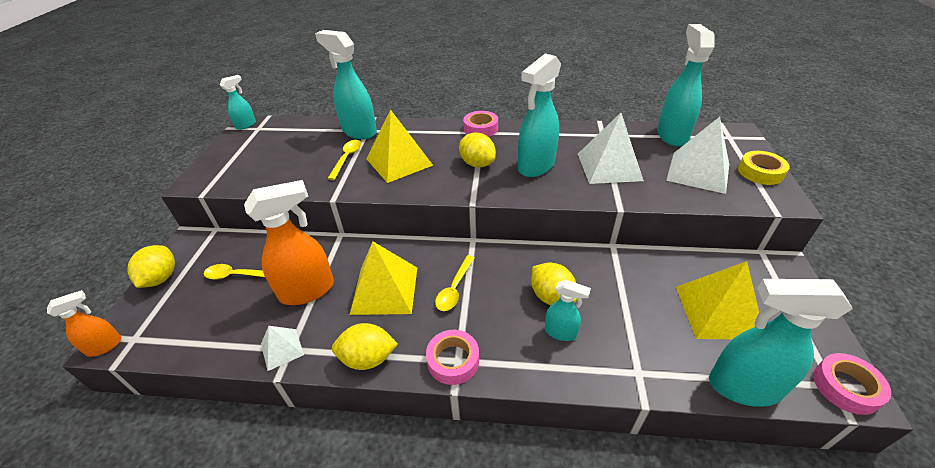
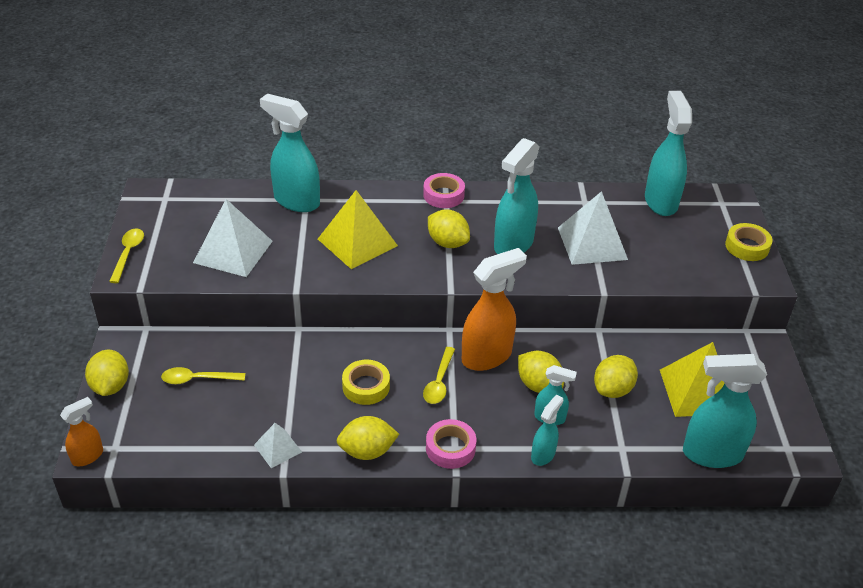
camera: 10 degrees left, 0 degrees up
(246, 125) = (147, 194): turquoise spray bottle -> turquoise spray bottle (543, 454)
(308, 290) = (283, 391): orange spray bottle -> orange spray bottle (487, 356)
(347, 158) = (294, 239): yellow spoon -> yellow spoon (128, 253)
(384, 290) = (366, 386): yellow pyramid -> yellow tape
(627, 305) = (613, 389): none -> yellow lemon
(698, 172) = (684, 248): white pyramid -> white pyramid (233, 251)
(845, 387) = (797, 448): pink tape -> none

